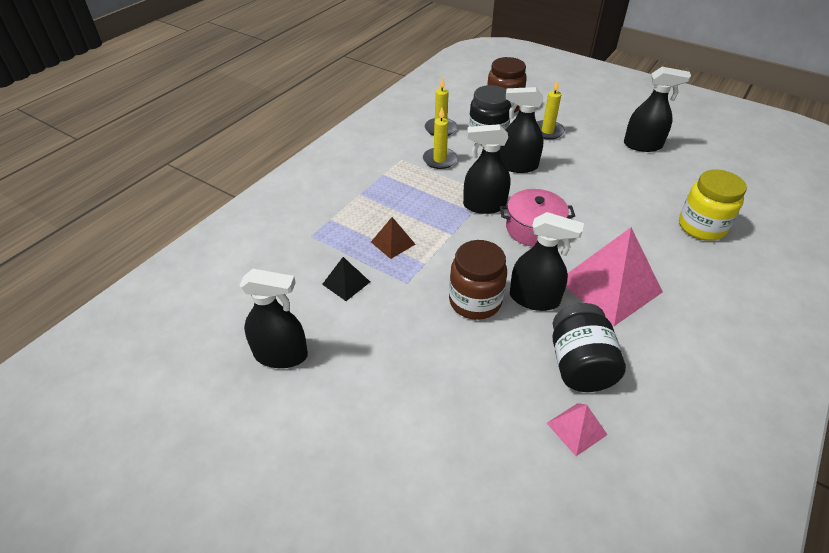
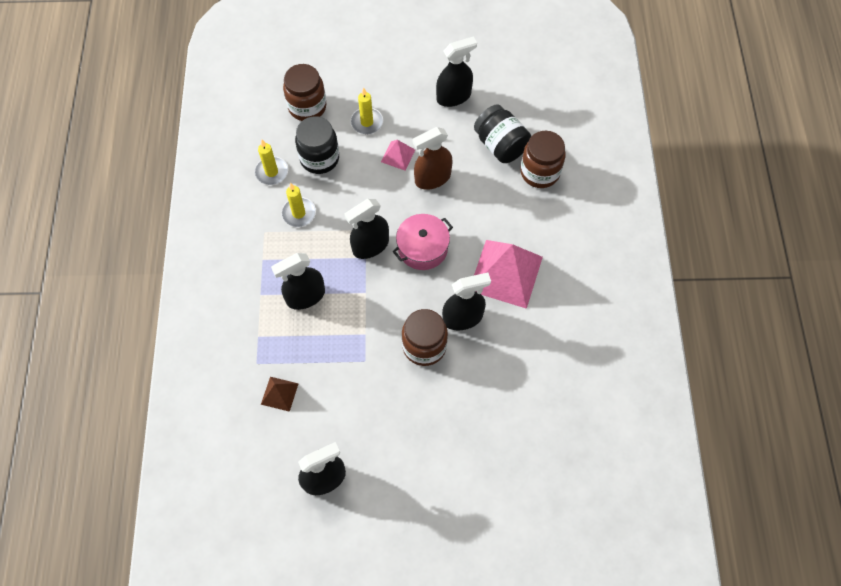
camera: 35 degrees left, 20 degrees up
(346, 283) = (321, 390): black pyramid -> none
(393, 243) = (327, 329): brown pyramid -> brown pyramid (279, 393)
(517, 166) = (368, 182): black spray bottle -> black spray bottle (305, 296)
(576, 428) = (545, 404): pink pyramid -> pink pyramid (398, 155)
(579, 365) = (522, 355): black jar -> black jar (500, 145)
(581, 187) = (432, 178): none -> brown spray bottle
(701, 227) = (540, 172): yellow jar -> brown jar

